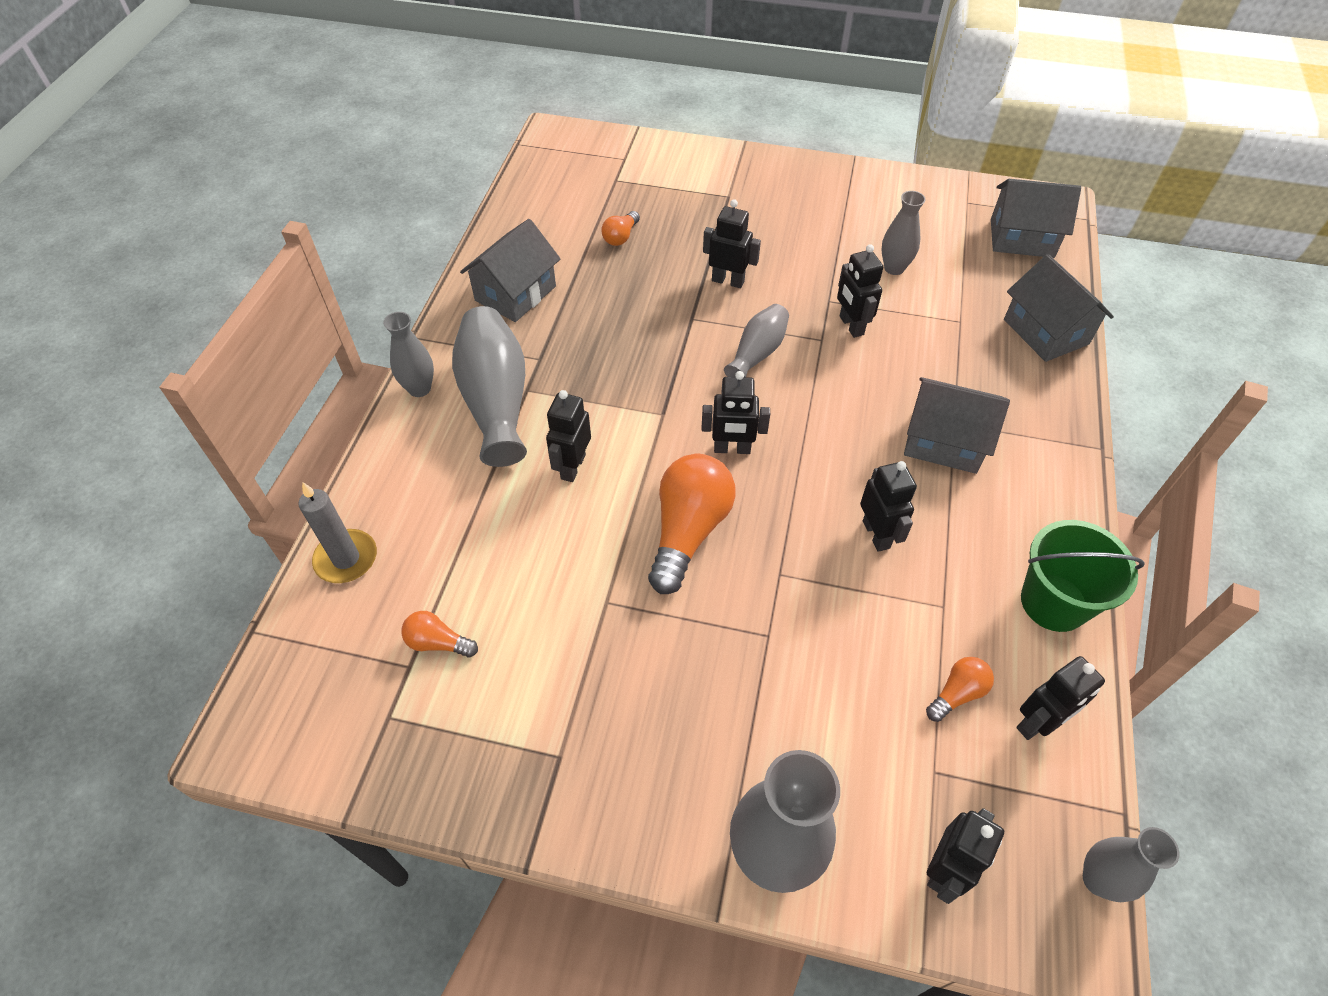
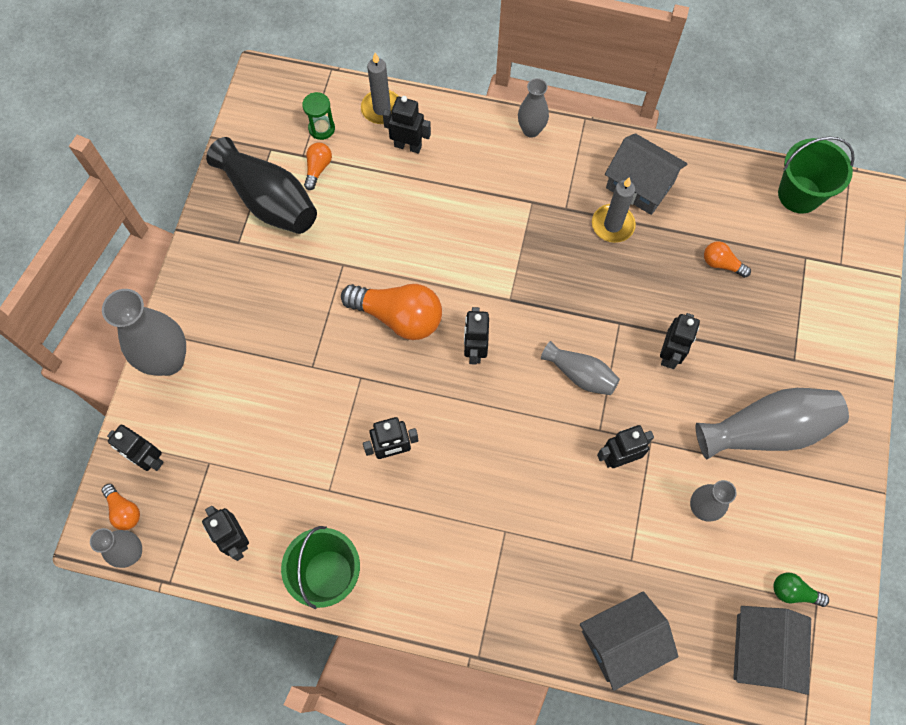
camera: 90 degrees right, 15 degrees up
(364, 640) = (321, 128): none -> green hourglass
(487, 712) = (269, 200): none -> black vase
(496, 401) = (520, 182): grey vase -> grey vase (766, 430)
(542, 178) = (799, 194): none -> green bucket
(566, 318) = (612, 225): none -> grey candle
(572, 467) = (457, 238): black robot -> black robot (408, 146)
(944, 442) = (484, 518): grey house -> none
(957, 693) = (261, 488): orange light bulb -> orange light bulb (124, 510)
(961, 215) = (793, 592): none -> green light bulb

